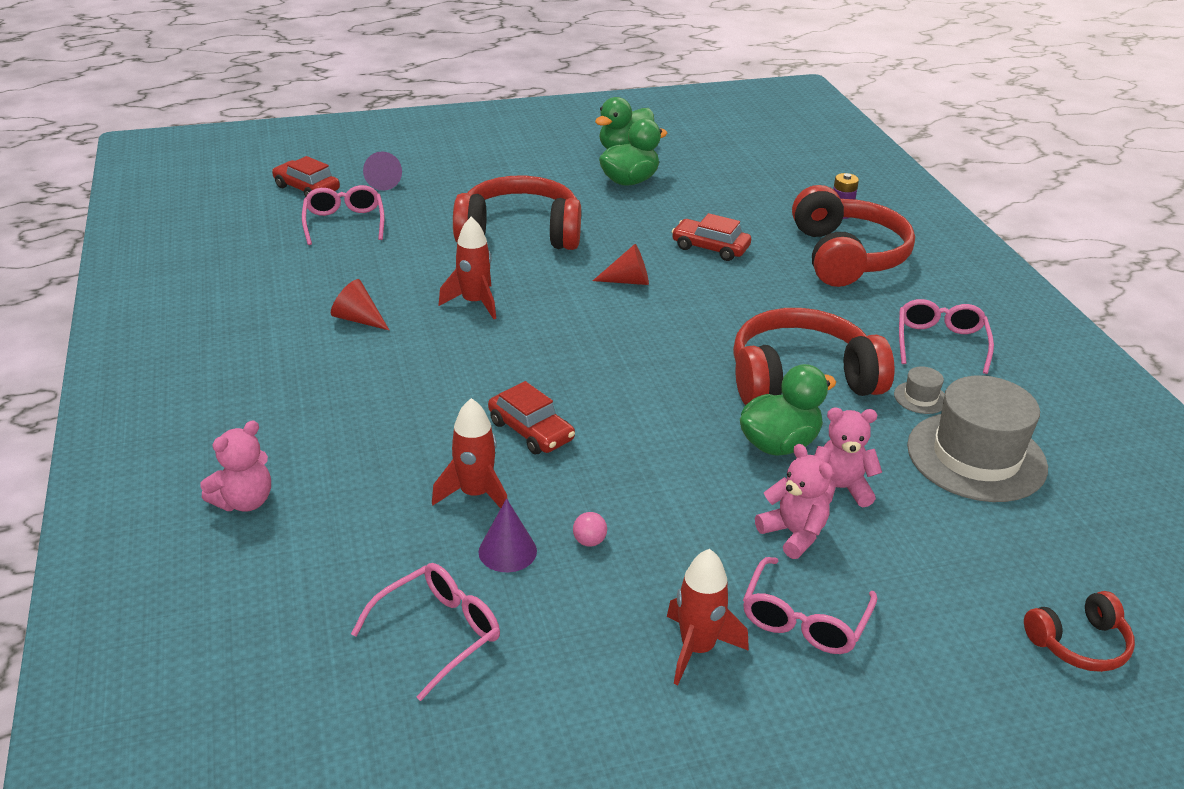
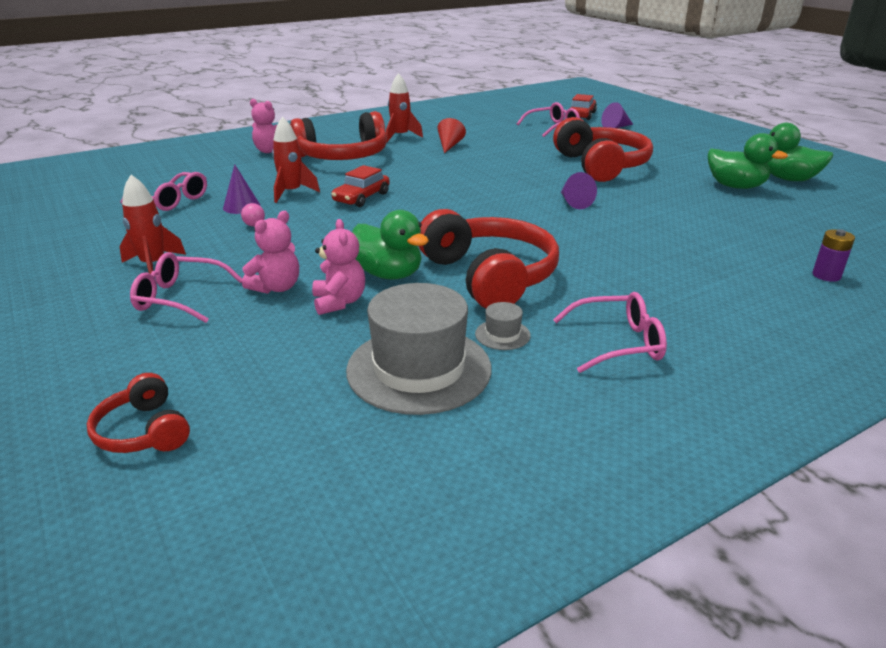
camera: 75 degrees right, 5 degrees down
(474, 303) = (495, 166): red rocket -> red rocket (400, 136)
(628, 281) = (574, 202): red cone -> purple cone
(710, 248) = (665, 224): red car -> none
(846, 256) = (736, 284): red headphones -> red headphones (343, 157)

